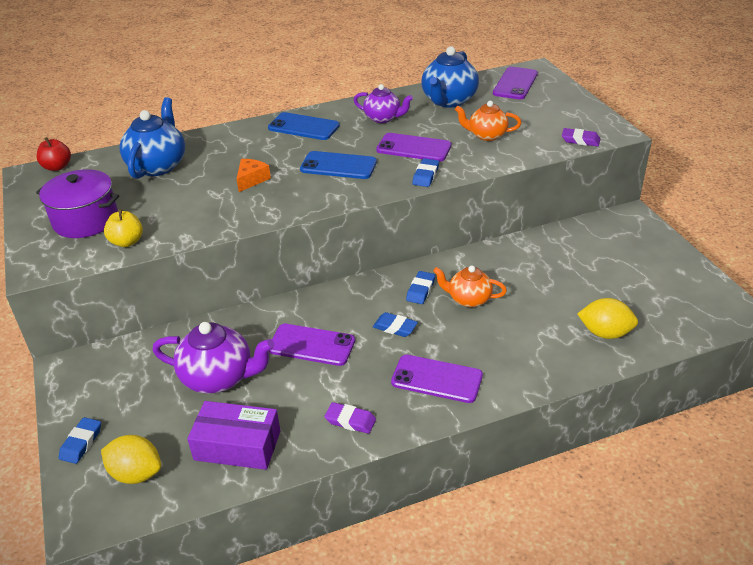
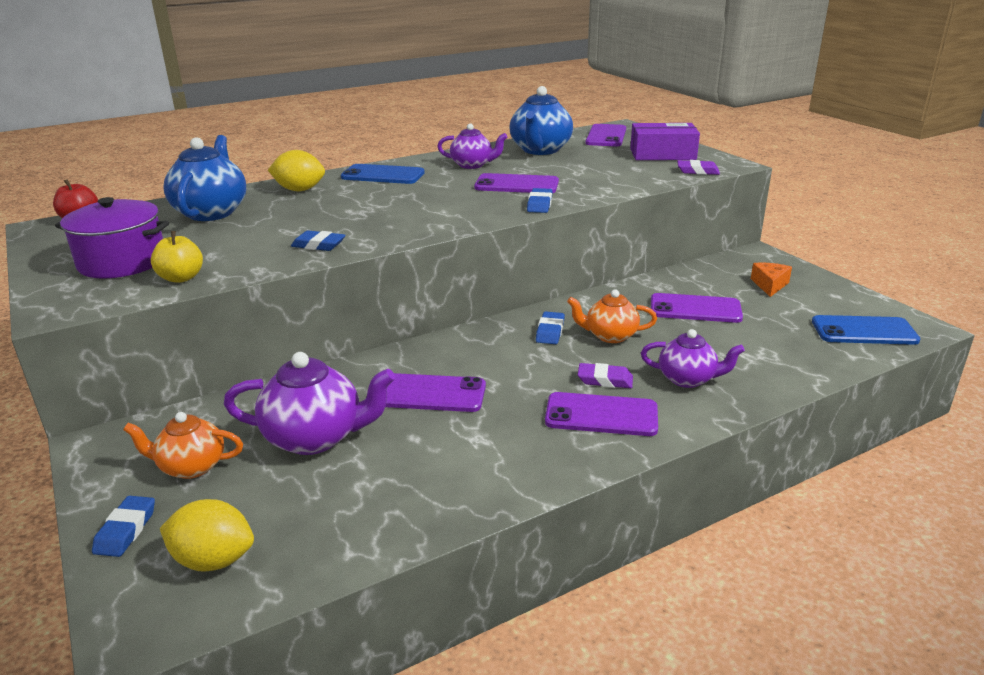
camera: 10 degrees left, 10 degrees down
(237, 445) = (357, 511): purple box -> purple box (662, 154)
(251, 180) = (332, 218): orange cheese -> orange cheese (769, 285)
(338, 166) = (434, 202): blue phone -> blue phone (864, 331)
(350, 421) = (505, 468): purple eraser -> purple eraser (605, 380)
(395, 327) = (531, 368): blue eraser -> blue eraser (318, 245)
(486, 135) = (594, 172): orange teapot -> orange teapot (191, 466)
(517, 350) = (687, 379): none -> purple teapot
(550, 276) = (695, 309): none -> purple phone
(605, 333) = (781, 355): yellow lemon -> yellow lemon (299, 190)

